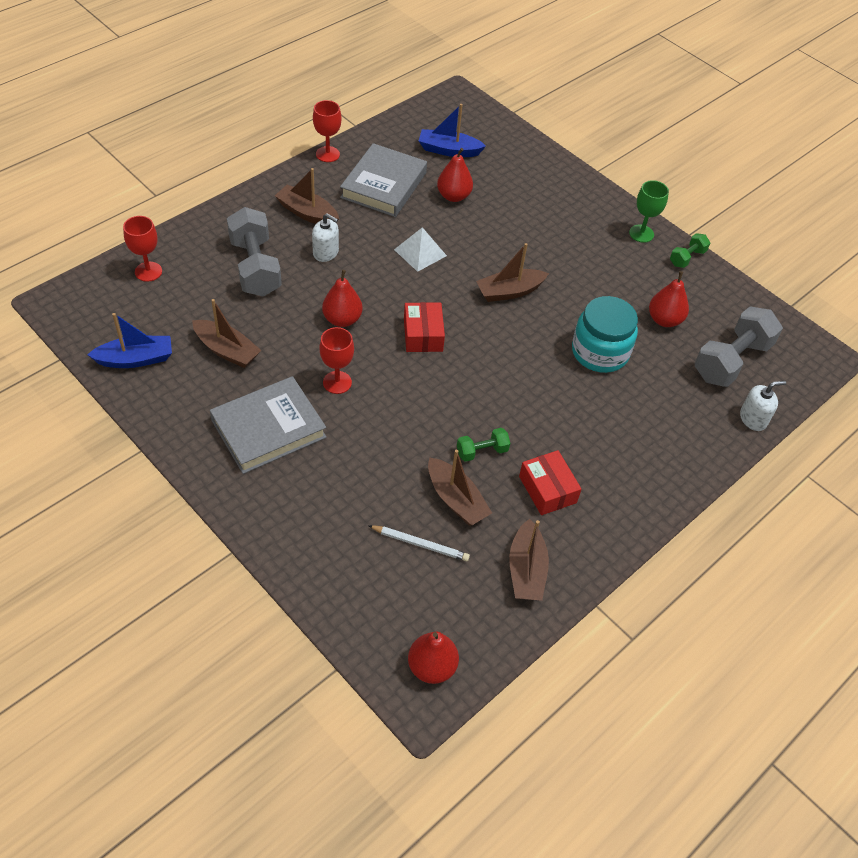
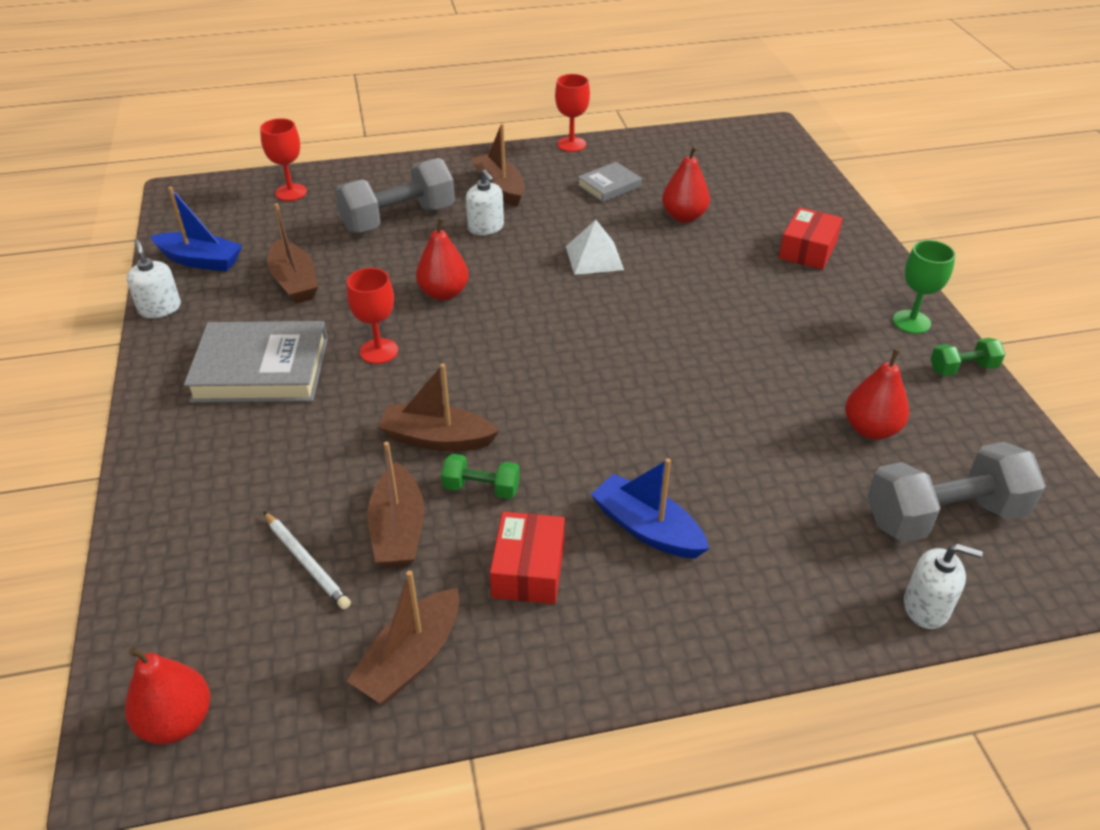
camera: 35 degrees right, 10 degrees down
(145, 411) = (160, 308): none -> white soap dispenser
(255, 267) = (398, 219): grey dumbbell -> grey dumbbell turned 45 degrees clockwise
(384, 185) = (609, 186): grey book -> grey book, size x0.53
(423, 335) = (523, 338): red box -> red box (808, 250)
(449, 150) = (716, 174): blue boat -> blue boat (647, 528)
(509, 292) = (672, 329): brown boat -> brown boat (437, 439)
(600, 352) = (742, 434): turquoise jar -> none

